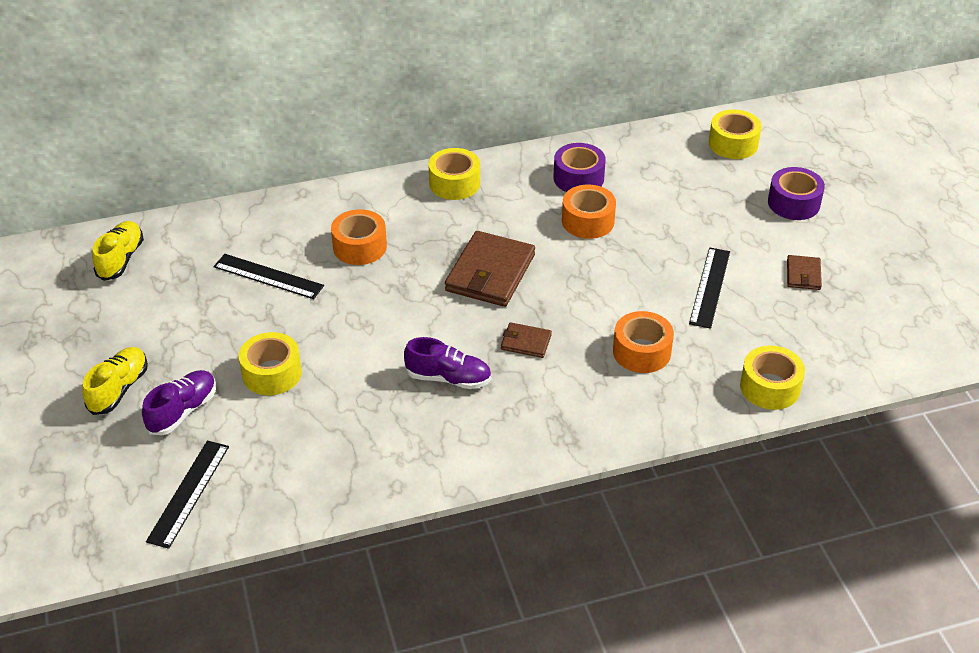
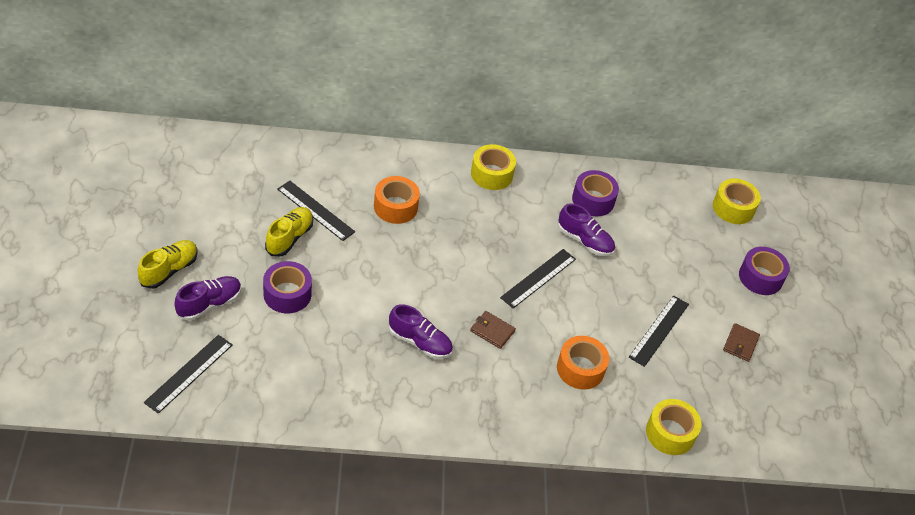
camera: 10 degrees right, 5 degrees up
(121, 259) = (210, 160): yellow shoe -> yellow shoe (289, 238)
(272, 373) = (287, 294): yellow tape -> purple tape
(490, 273) = (488, 262): brown wallet -> none
(553, 273) = (538, 278): none -> black ruler
(588, 221) = (584, 241): orange tape -> purple shoe

